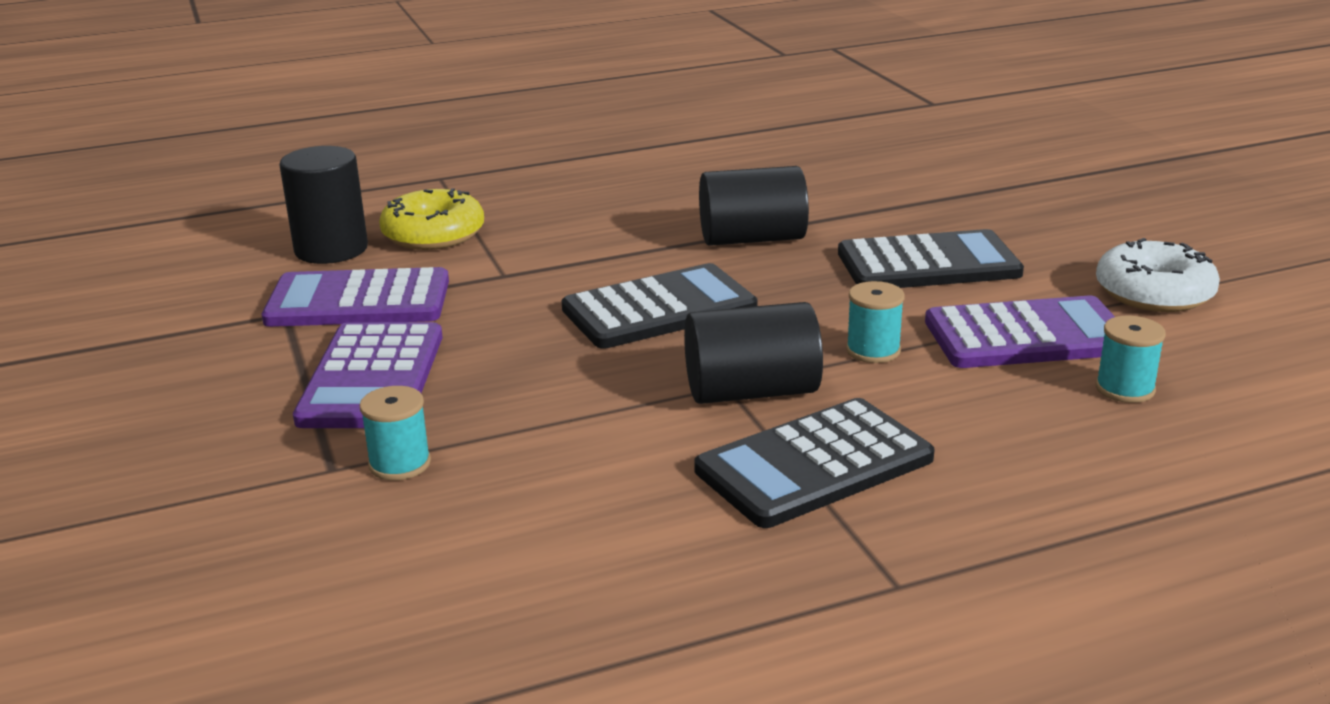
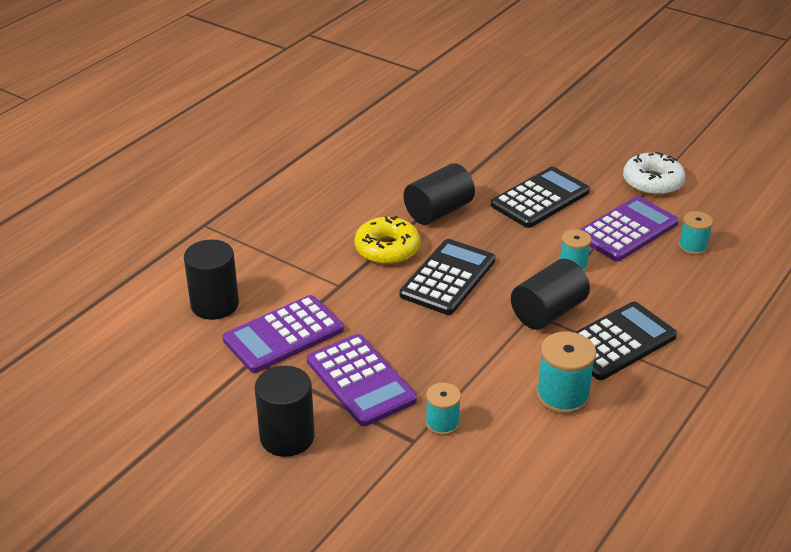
camera: 35 degrees left, 10 degrees up
(191, 402) = (287, 437): none -> black cylinder
(433, 234) = (261, 271): yellow donut -> yellow donut (387, 249)
(623, 499) = (562, 396): none -> turquoise spool
(814, 464) = (617, 342): black calculator -> black calculator turned 150 degrees counterclockwise

